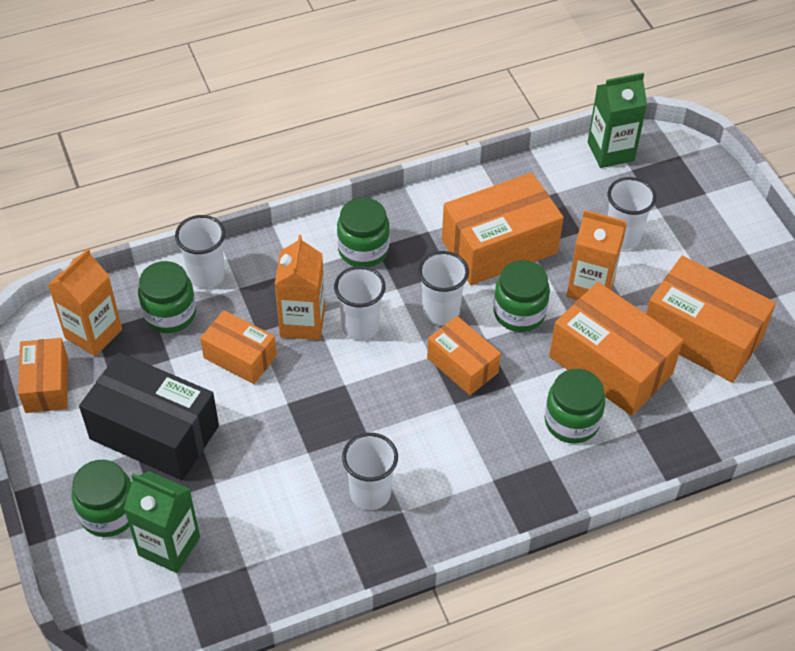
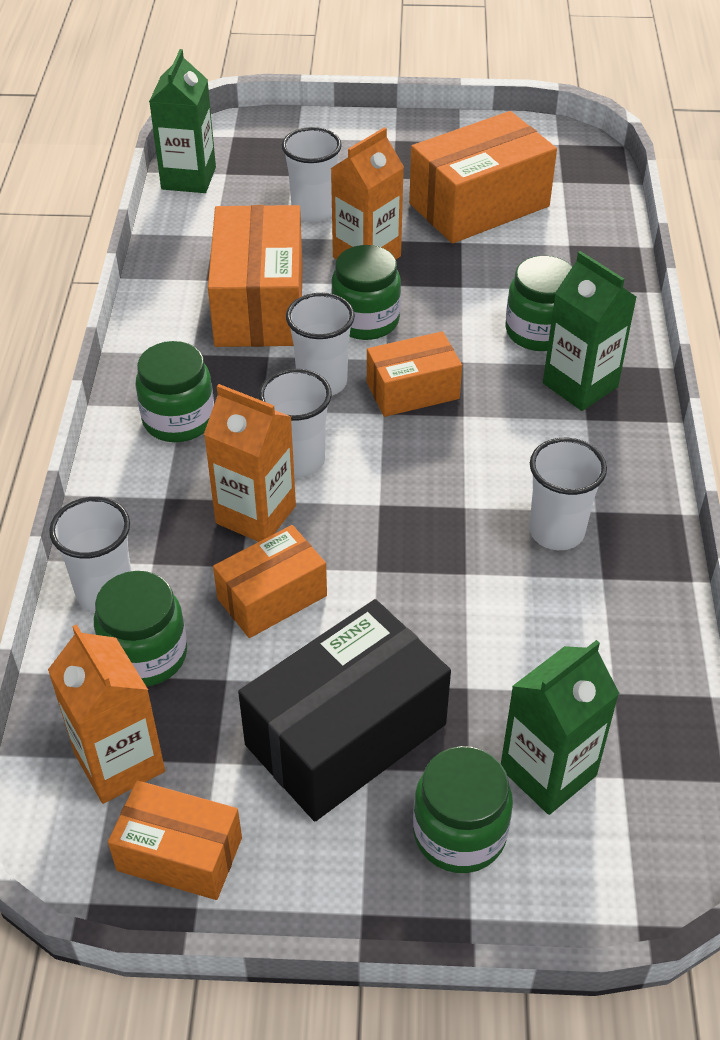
camera: 65 degrees left, 5 degrees down
(527, 465) = (580, 385): none -> green carton
(610, 365) = (479, 278): orange box -> none

